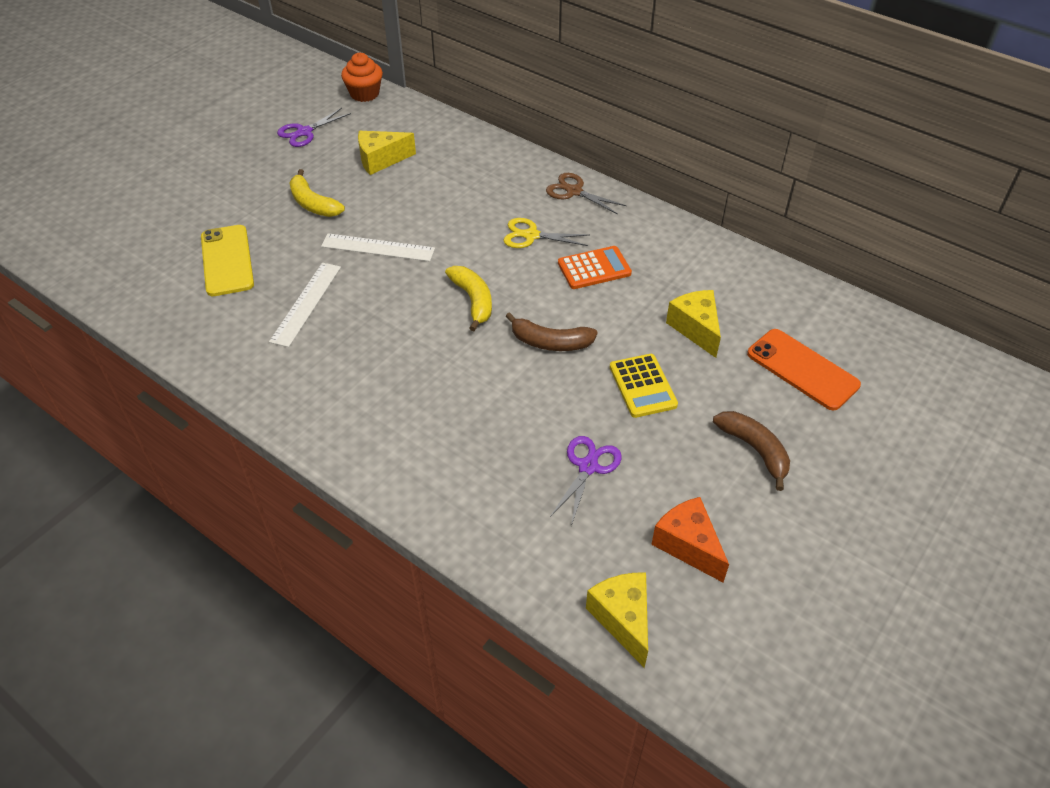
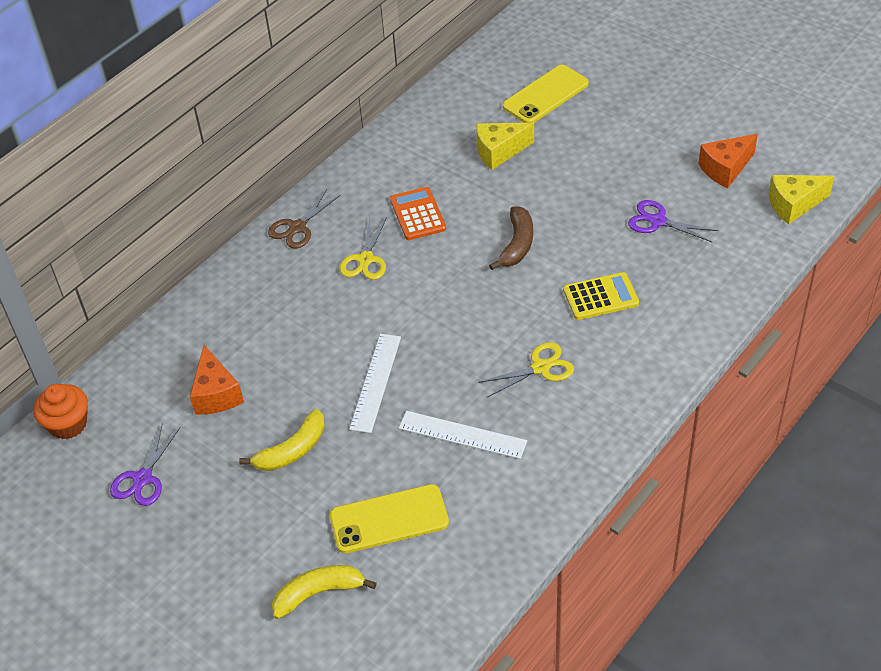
camera: 85 degrees left, 0 degrees up
(304, 132) = (143, 478): purple scissors -> purple scissors turned 60 degrees clockwise
(377, 358) = (540, 368): none -> yellow scissors
(381, 160) = (216, 394): yellow cheese -> orange cheese
(473, 300) = (461, 300): yellow banana -> yellow banana (319, 593)
(642, 386) = (568, 187): yellow calculator -> yellow calculator (600, 297)
(754, 450) = (631, 128): brown banana -> none
(802, 369) = (546, 95): orange phone -> yellow phone

